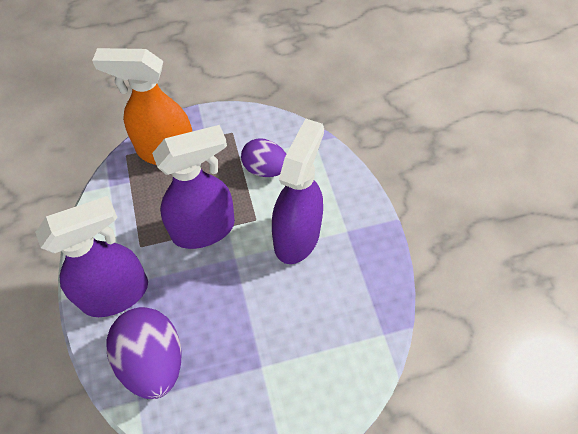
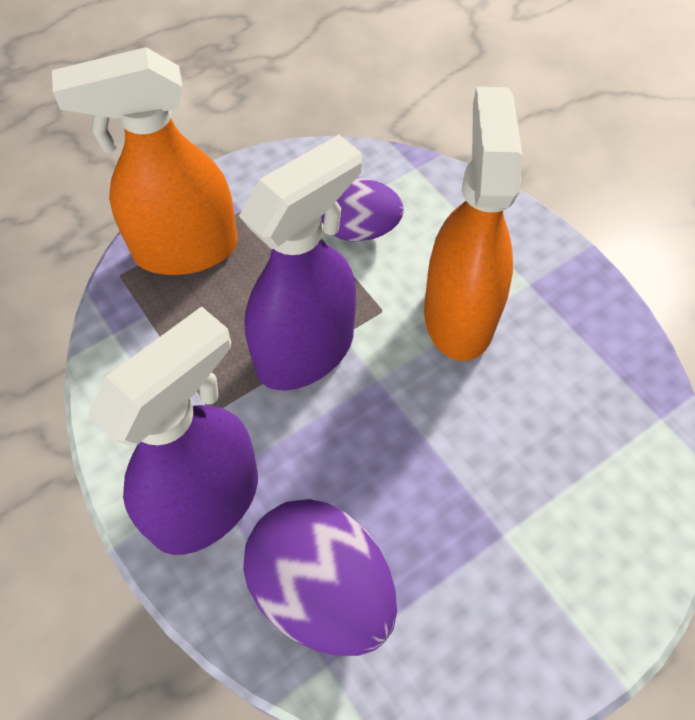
camera: 20 degrees left, 0 degrees up
(297, 236) = (459, 315): purple spray bottle -> orange spray bottle

